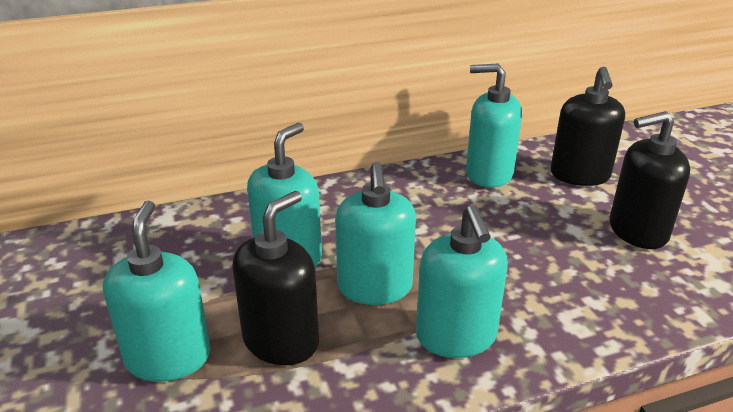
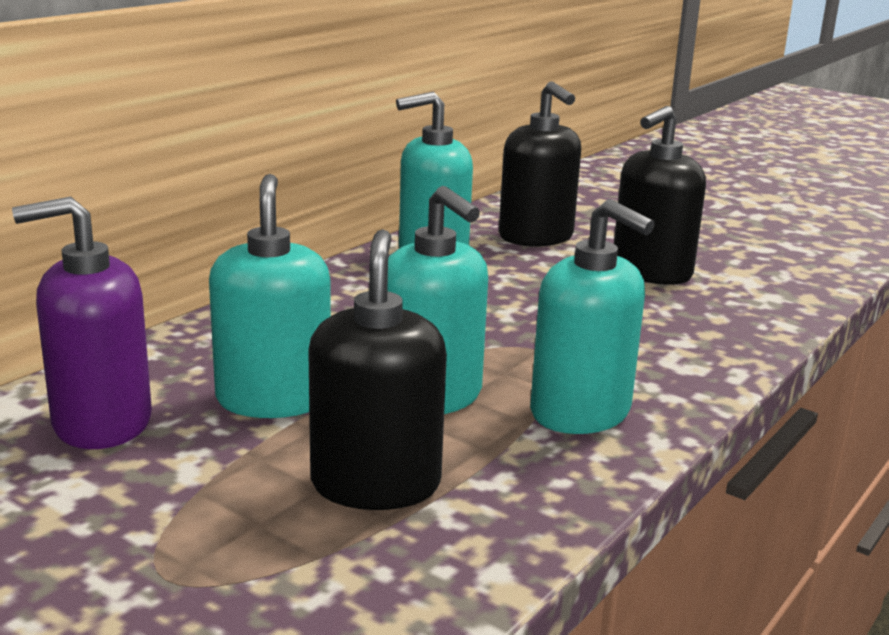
camera: 35 degrees left, 10 degrees down
(168, 357) = (233, 556): turquoise soap dispenser -> none
(194, 242) = (101, 423): none -> purple soap dispenser

